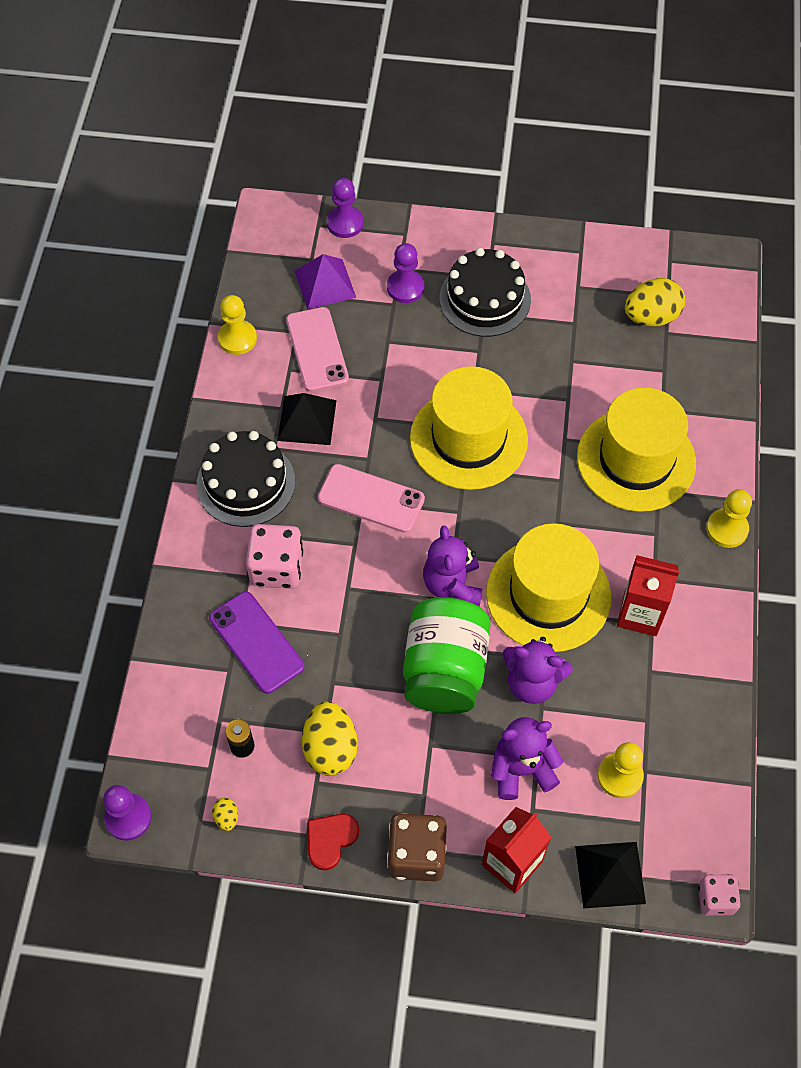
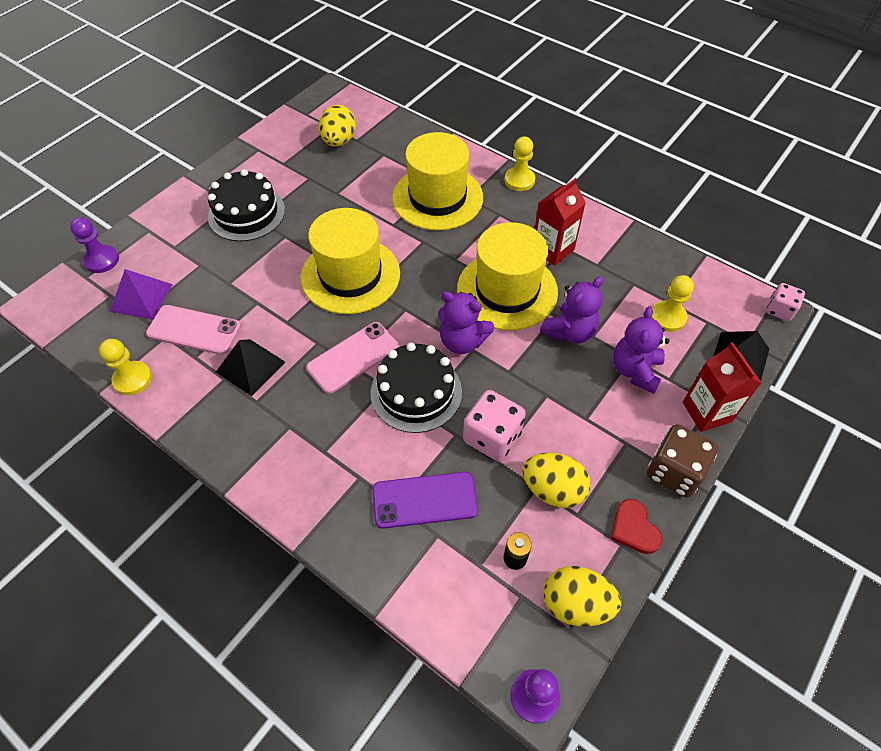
camera: 60 degrees left, 5 degrees down
(226, 817) = (576, 604): yellow egg -> yellow egg, size x2.20
(246, 483) = (272, 437): black cake -> black cake (416, 392)
(276, 568) = (367, 452): pink dice -> pink dice (492, 437)
(405, 287) = (193, 251): purple pawn -> none
(445, 670) = (529, 379): green jar -> none

